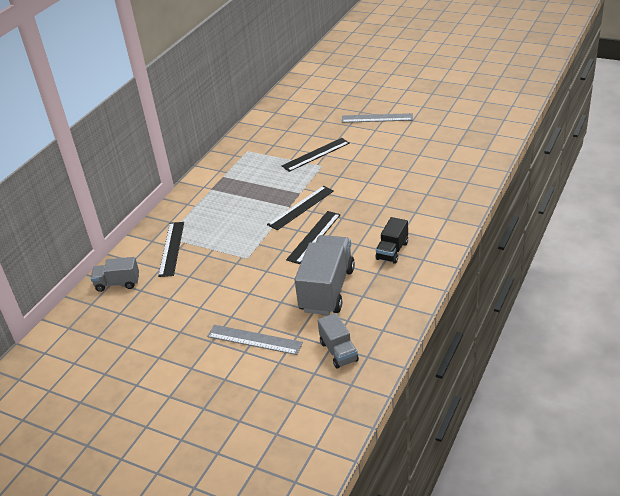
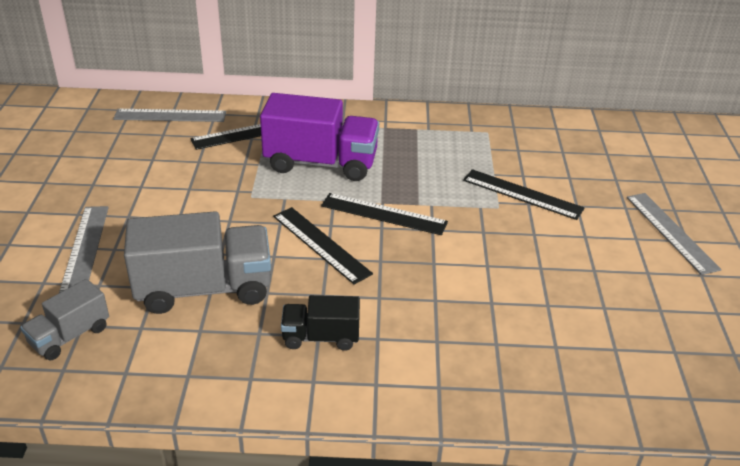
camera: 60 degrees right, 0 degrees up
(117, 283) = (170, 116): grey truck -> grey ruler
(231, 222) = (321, 163): none -> purple truck
(314, 237) = (321, 244): black ruler -> black ruler turned 45 degrees clockwise

